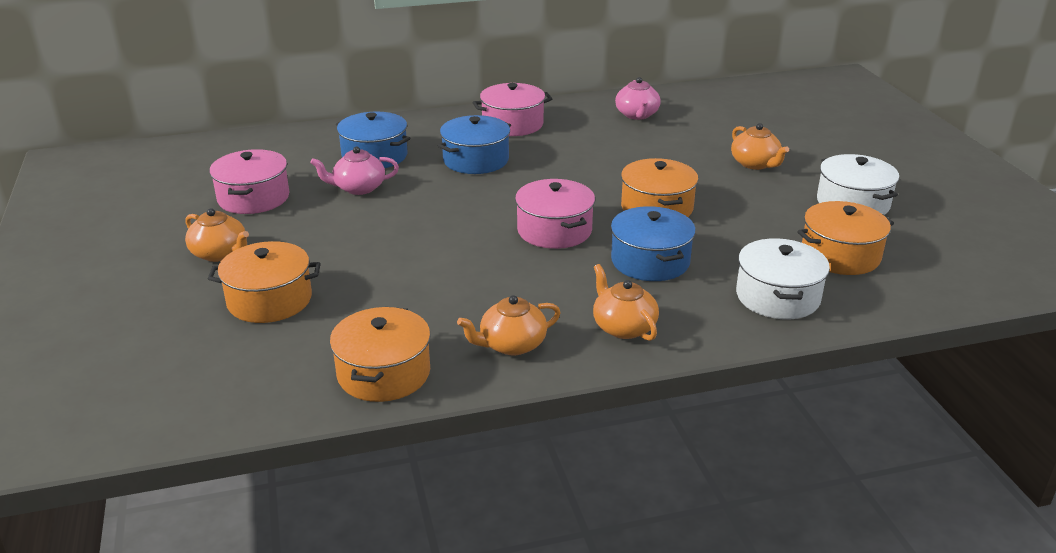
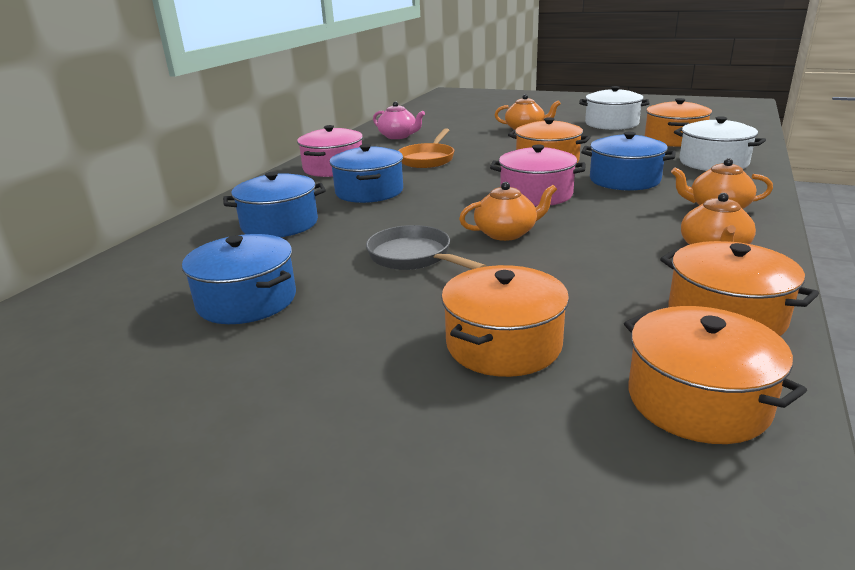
camera: 50 degrees left, 5 degrees down
(220, 253) = (345, 351): orange teapot -> orange teapot (506, 233)
(253, 198) = (246, 300): pink pot -> blue pot
(254, 384) = (697, 400): none -> orange pot
(358, 188) = (330, 244): pink teapot -> none
(368, 225) = (414, 257): none -> grey pan
(587, 152) = (427, 159): none -> orange pan

